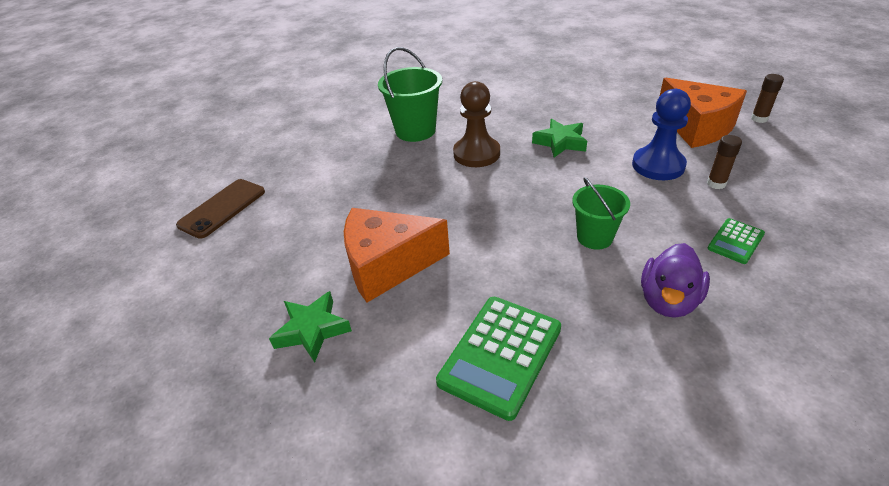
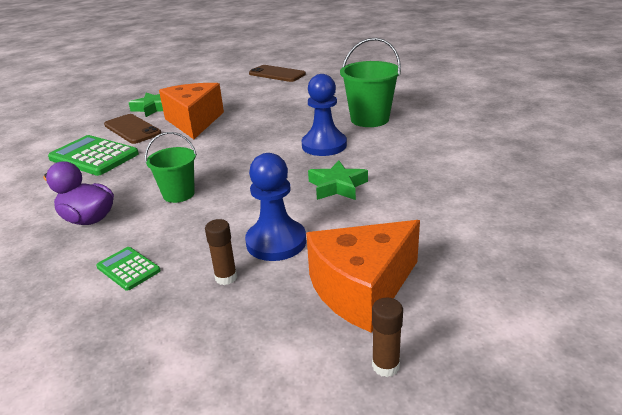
camera: 90 degrees right, 10 degrees down
(401, 334) = (132, 129): none -> brown phone
(476, 154) = (324, 145): brown pawn -> blue pawn

